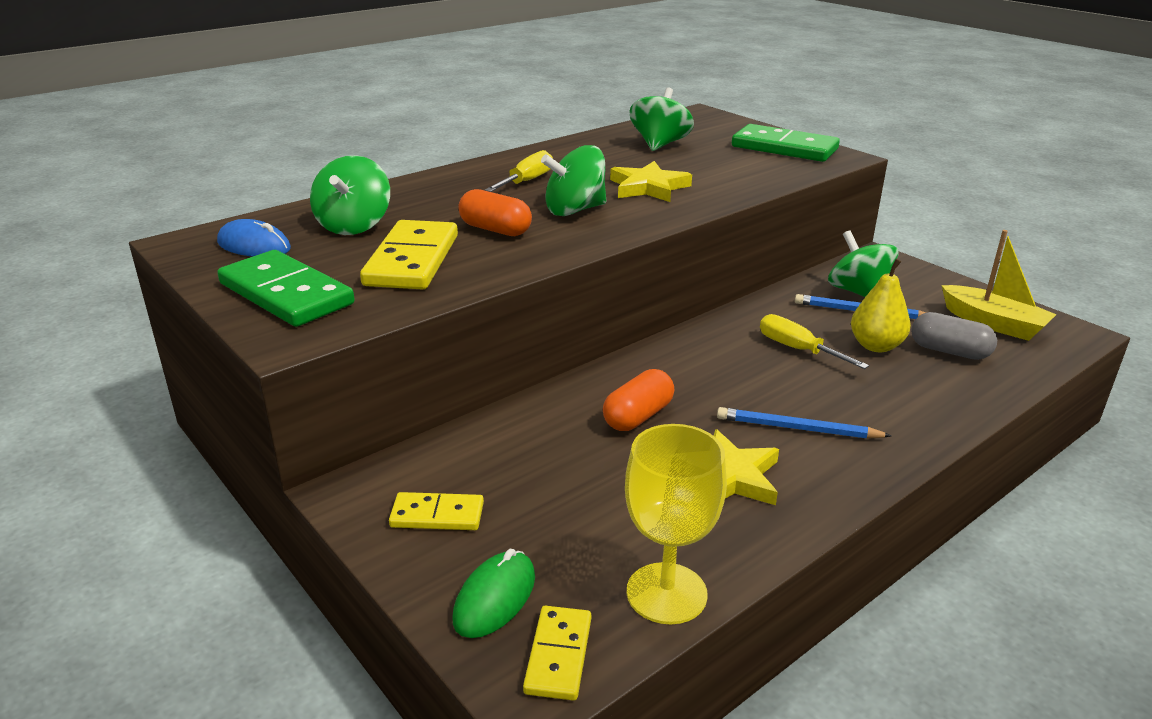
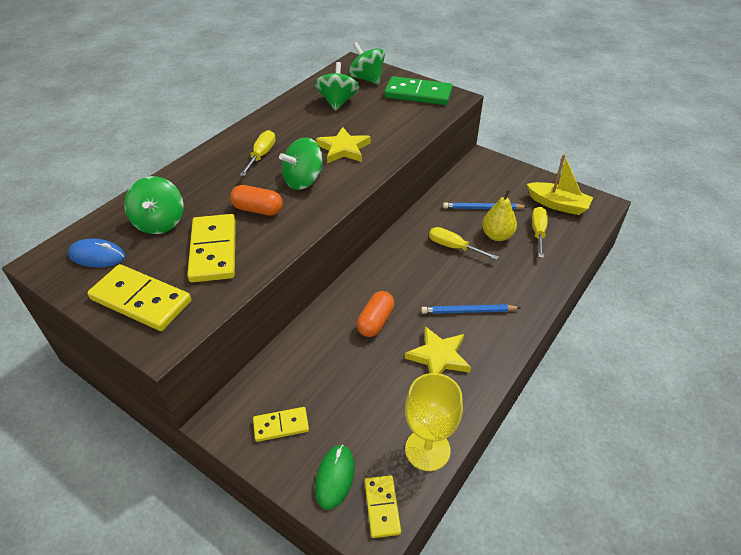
camera: 15 degrees left, 15 degrees up
(286, 294) = (141, 300): green domino -> yellow domino
(858, 292) = (477, 192): green spinning top -> green spinning top (366, 79)
(949, 351) = (538, 232): grey capsule -> yellow screwdriver

